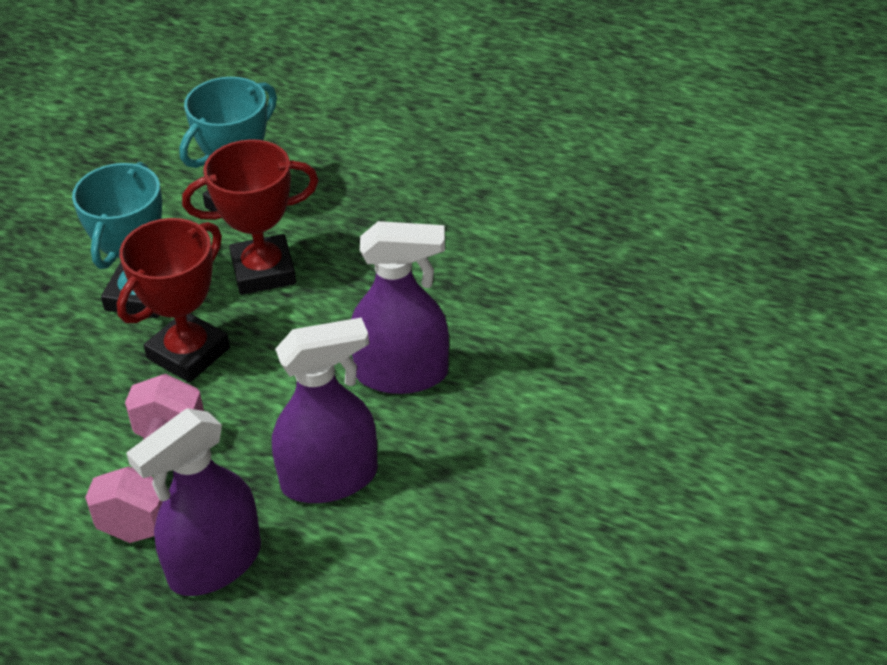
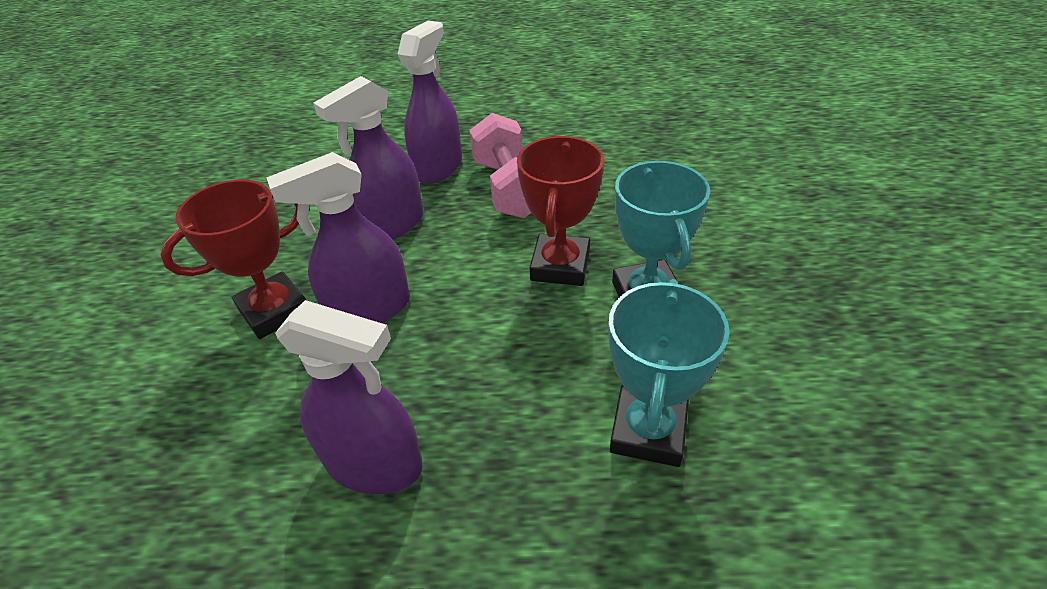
camera: 155 degrees right, 0 degrees up
(263, 271) = (558, 358): red trophy -> red trophy (274, 311)
(448, 248) = (374, 463): none -> purple spray bottle

